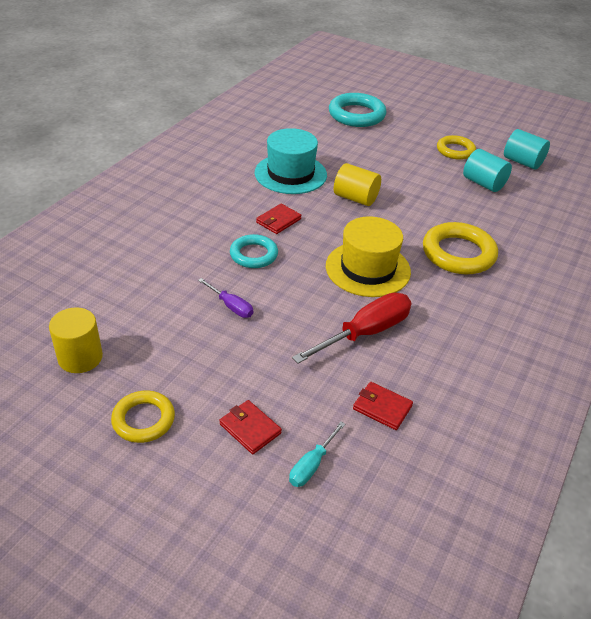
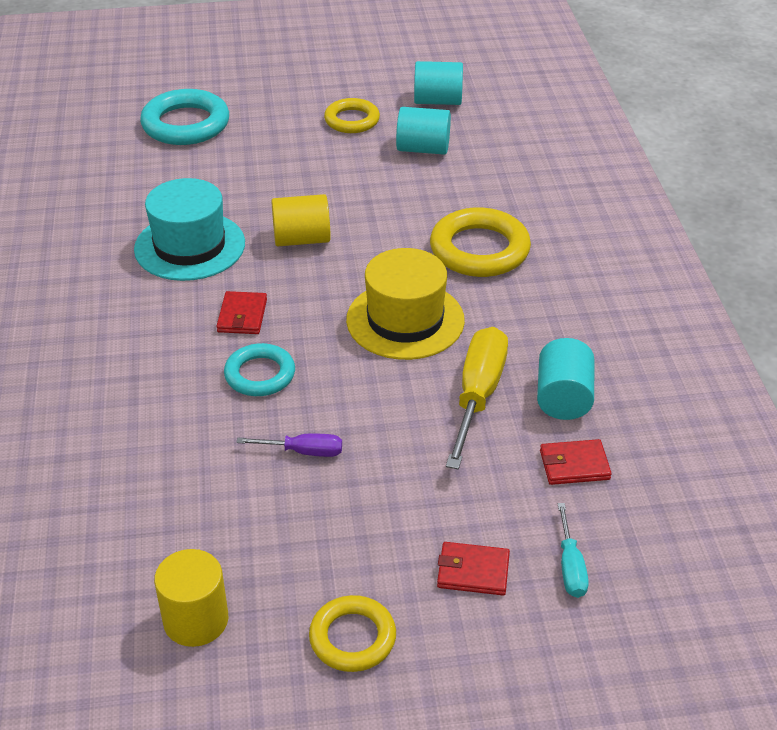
camera: 35 degrees left, 0 degrees up
(366, 332) = (478, 394): red screwdriver -> yellow screwdriver
(419, 365) = (563, 398): none -> turquoise cylinder

